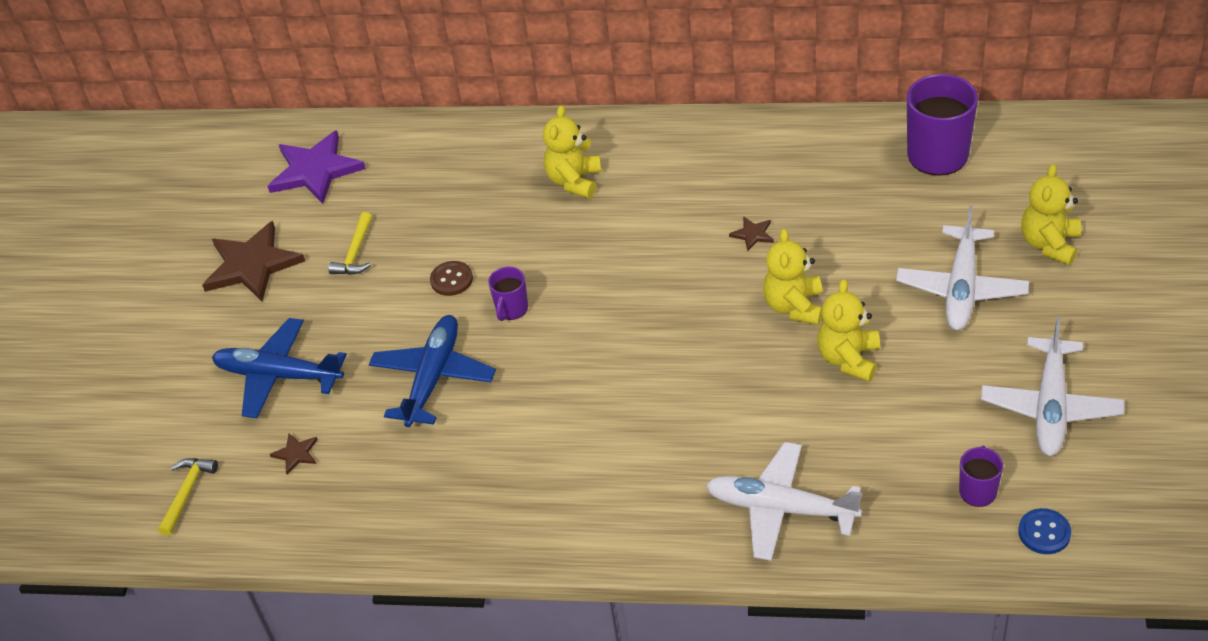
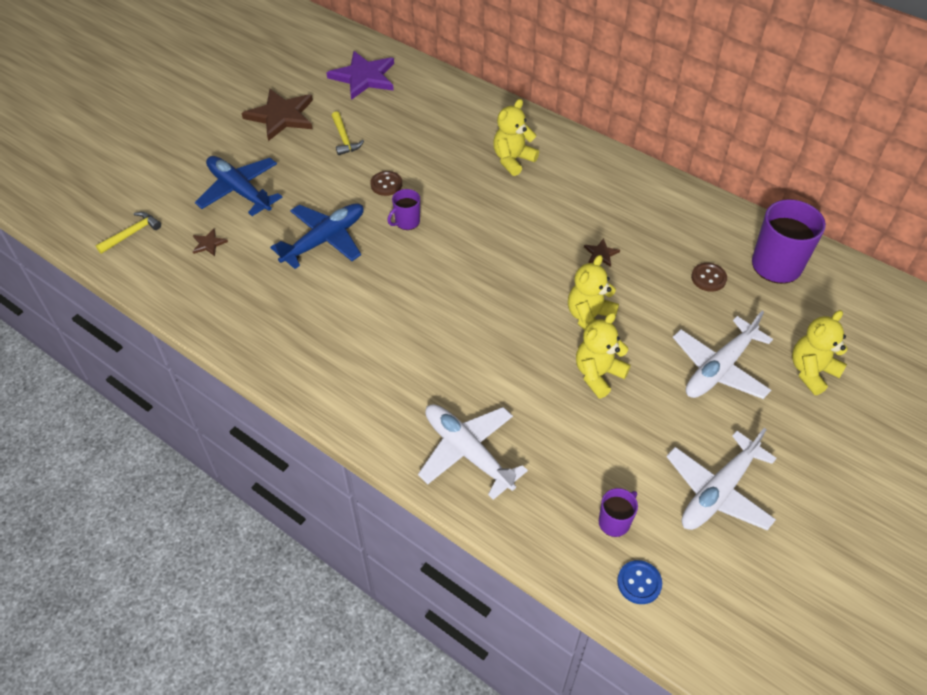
camera: 25 degrees right, 5 degrees up
(355, 253) = (344, 139): yellow hammer -> yellow hammer turned 60 degrees counterclockwise
(881, 203) = (708, 278): none -> brown button

